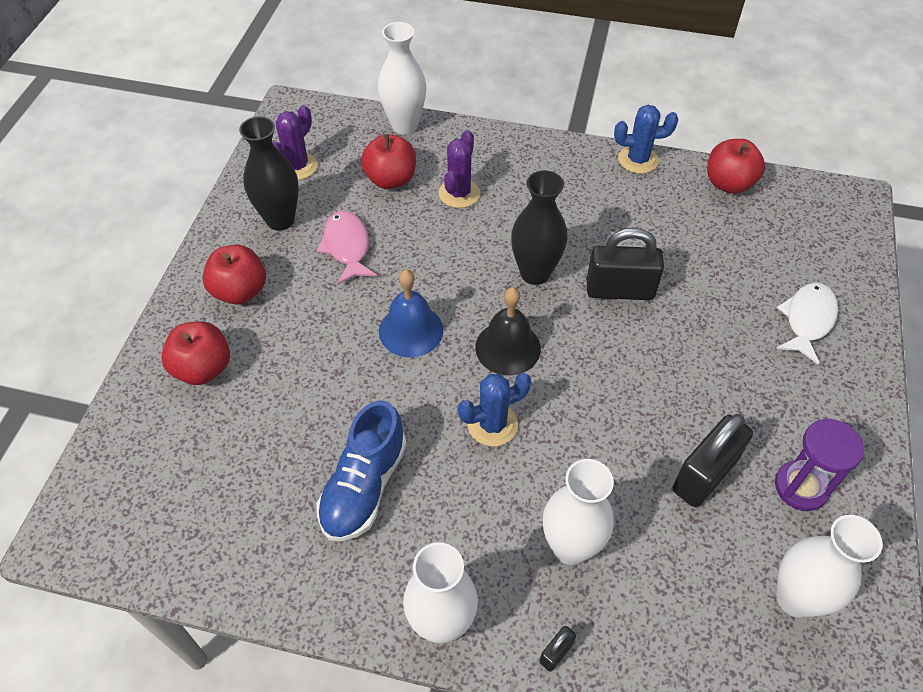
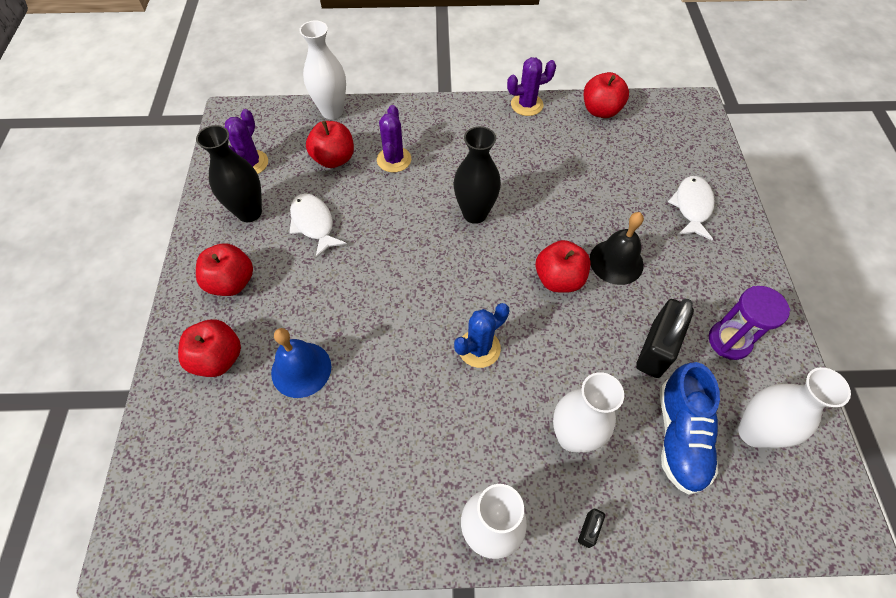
camera: 15 degrees left, 5 degrees up
(347, 247) = (314, 224): pink fish -> white fish
(364, 486) = (389, 428): blue shoe -> blue shoe (680, 436)
(411, 330) = (388, 284): blue bell -> blue bell (301, 369)
(508, 347) = (472, 280): black bell -> black bell (616, 261)
(611, 369) = (558, 279): none -> red apple
(620, 290) = (545, 213): black padlock -> none
(638, 160) = (527, 105): blue cactus -> purple cactus

